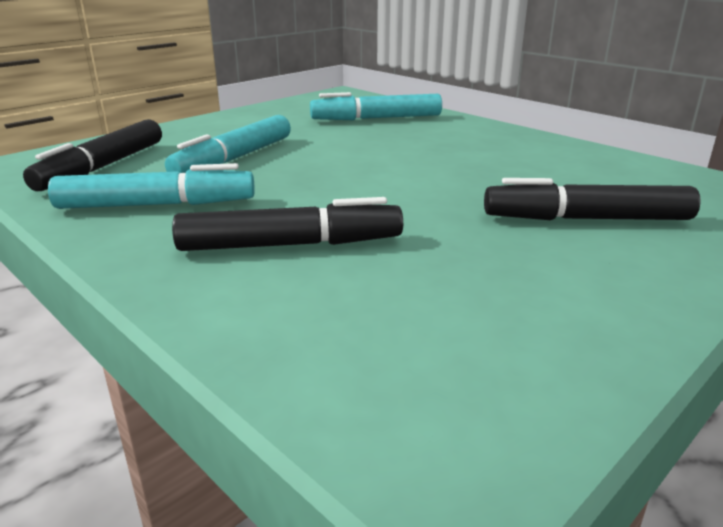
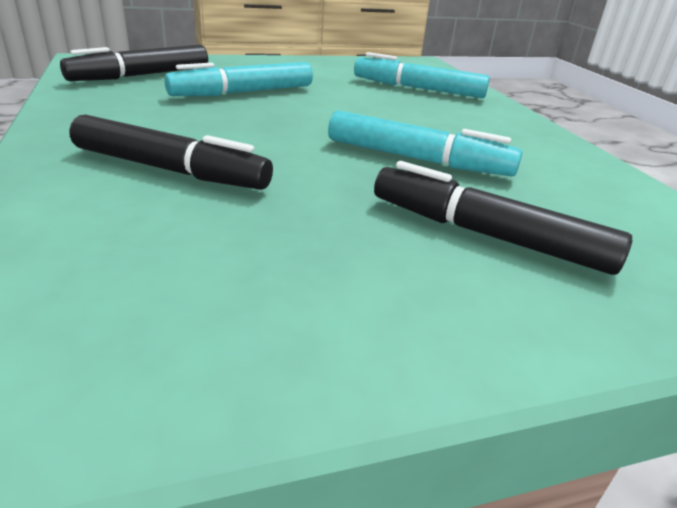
camera: 25 degrees right, 5 degrees up
(156, 205) = (129, 111): turquoise marker -> turquoise marker (417, 159)

